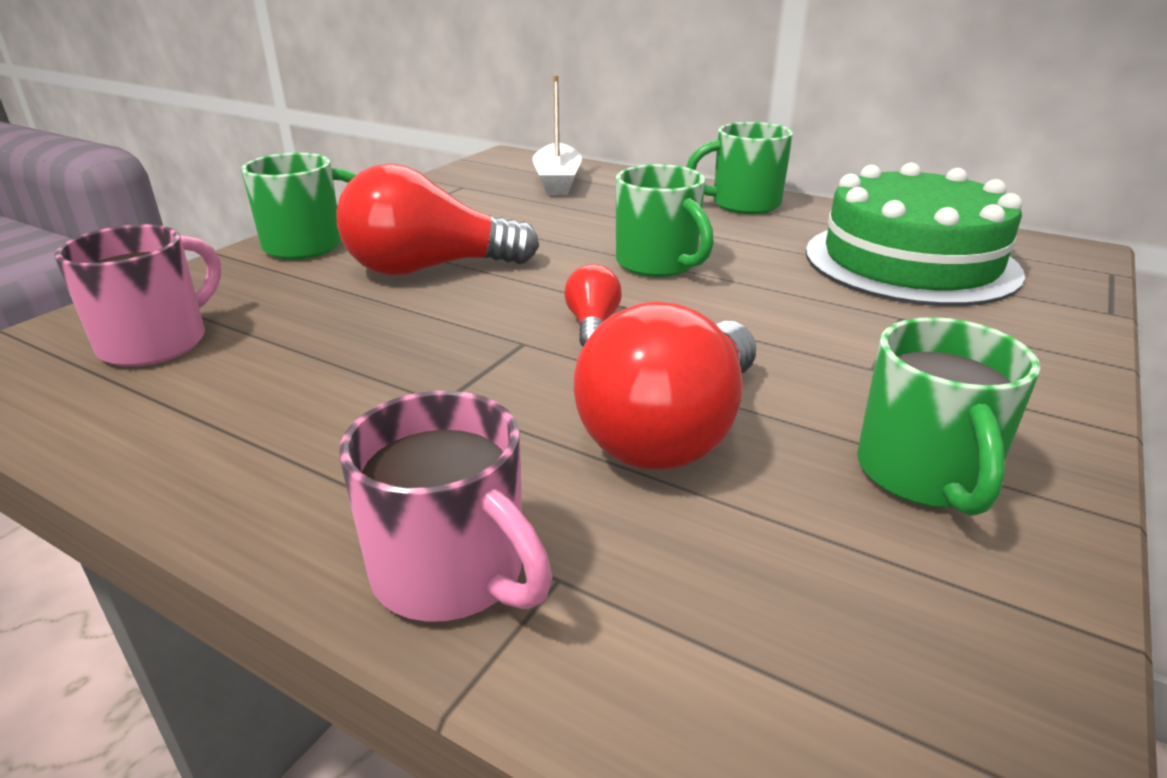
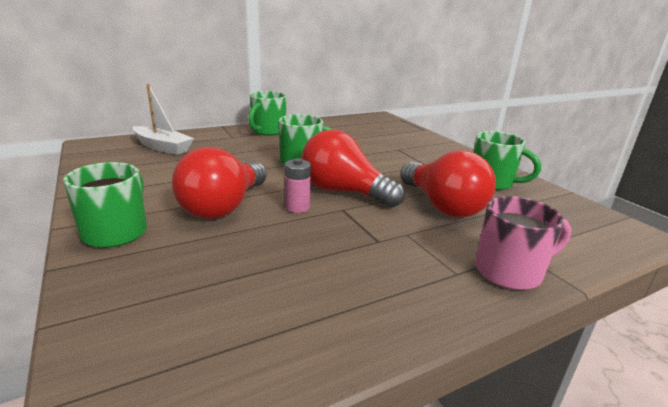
camera: 60 degrees left, 5 degrees down
(157, 342) = (195, 318): pink mug -> none
(485, 310) = (297, 207): none -> pink battery
(592, 325) = (344, 192): red light bulb -> red light bulb, size x2.12
(910, 262) = (360, 133): green cake -> none

